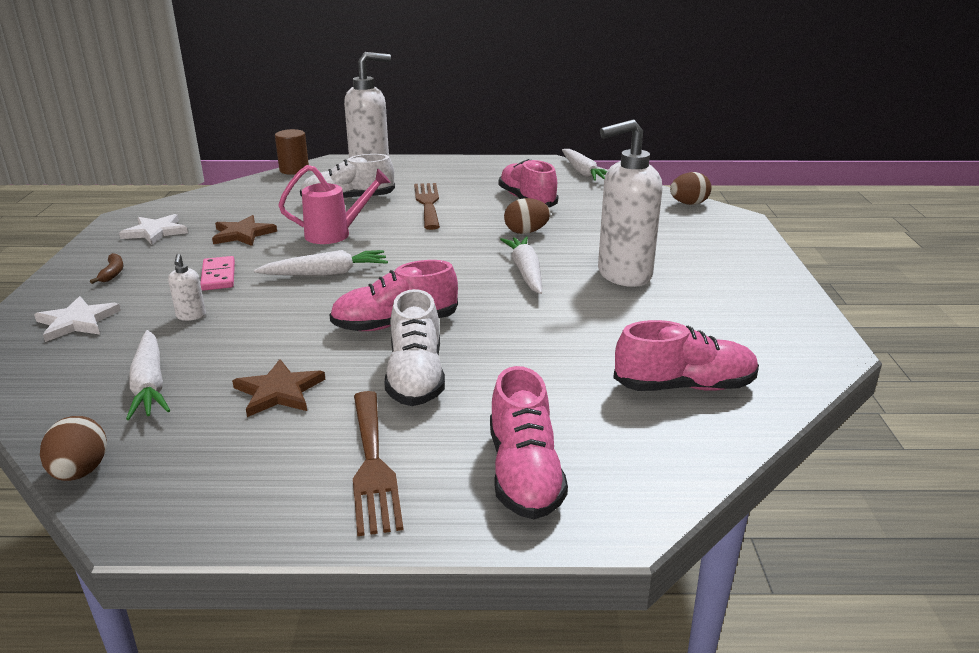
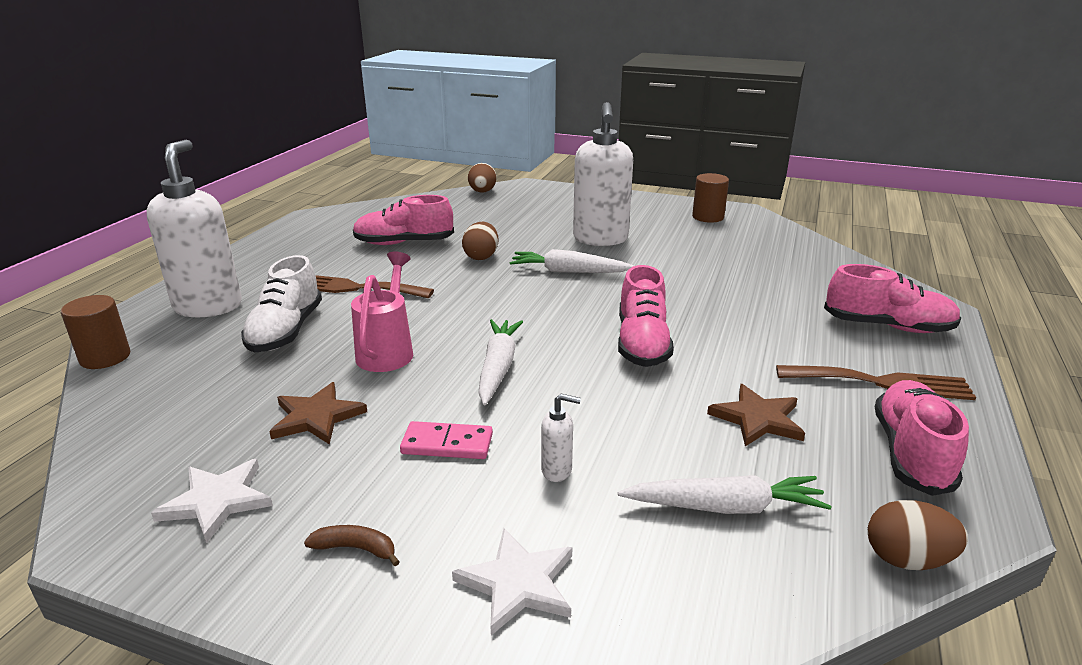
camera: 70 degrees left, 0 degrees up
(416, 377) = (745, 347): white shoe -> none
(583, 172) = (362, 210): white carrot -> none
(684, 386) = (780, 257): pink shoe -> pink shoe (911, 453)
(771, 327) = (708, 217): none -> brown cylinder

